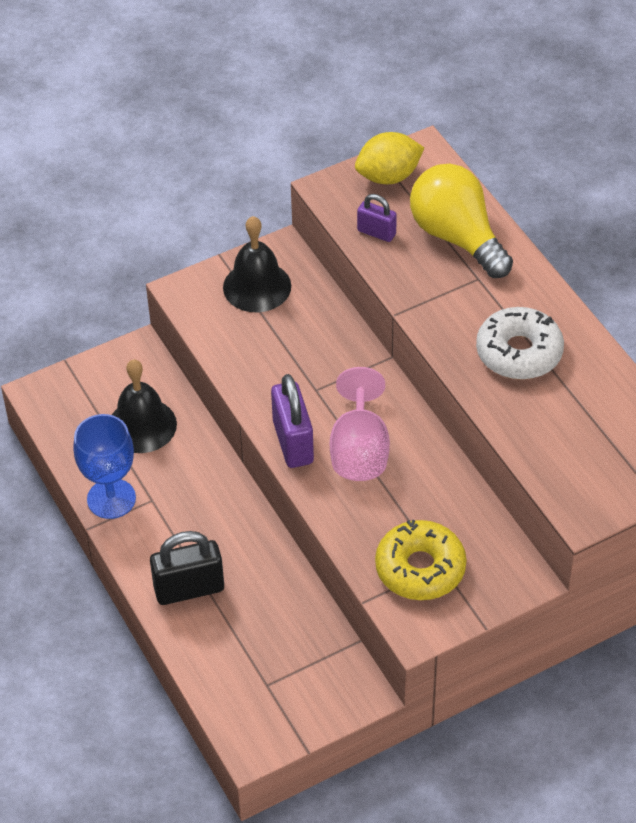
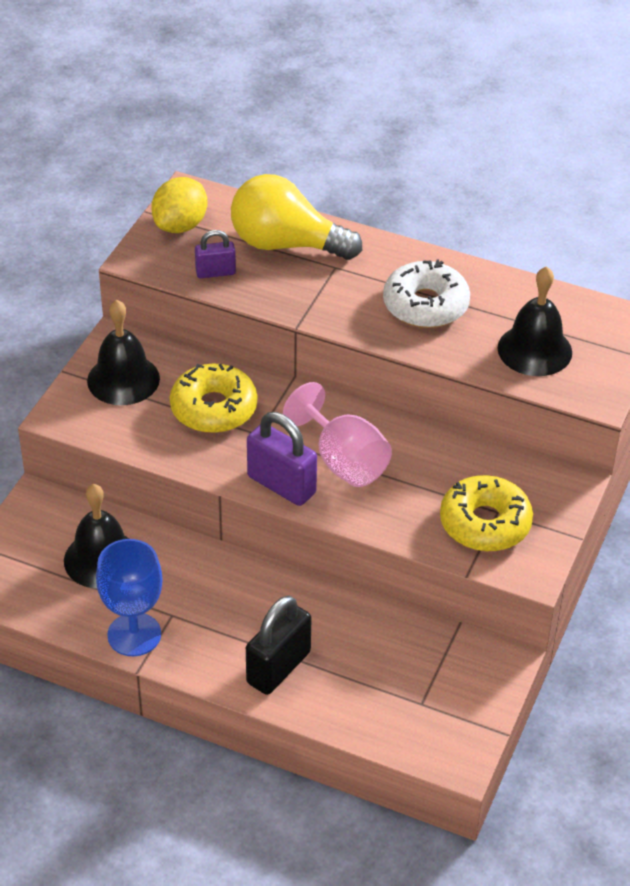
camera: 40 degrees left, 5 degrees down
(302, 349) = (213, 408): none -> yellow donut
(571, 442) = (534, 350): none -> black bell

